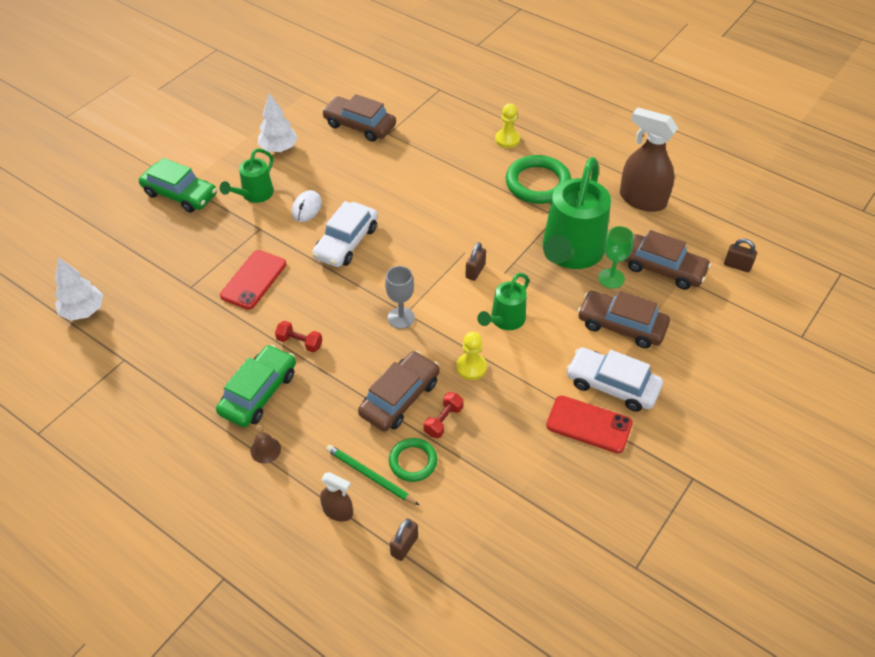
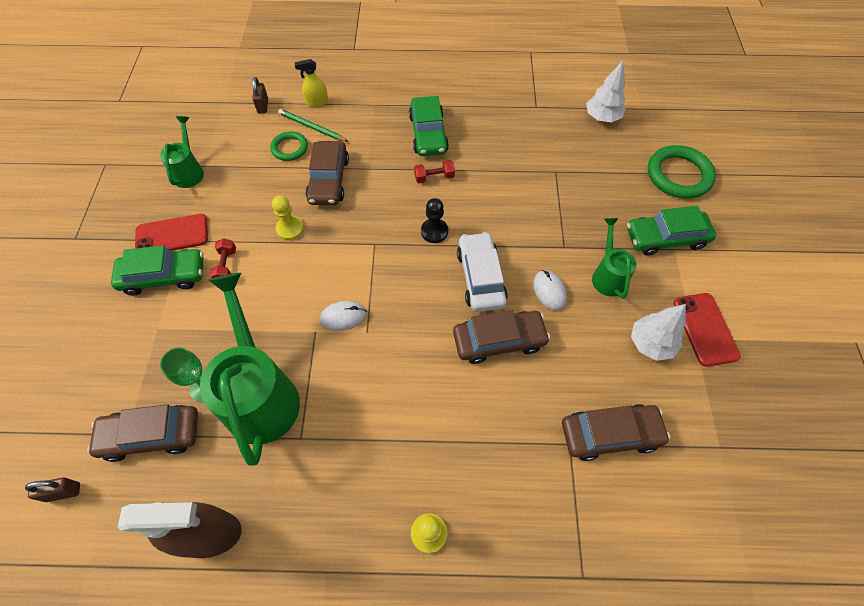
camera: 145 degrees right, 10 degrees up
(254, 280) = (517, 202): red phone -> red phone (705, 329)
(265, 450) = (390, 108): brown bell -> none
(338, 511) = (317, 102): brown spray bottle -> yellow spray bottle
(347, 295) = (434, 231): none -> black pawn
(370, 476) = (311, 127): green pencil -> green pencil turned 150 degrees counterclockwise
(401, 318) = (375, 237): grey goblet -> none
(443, 420) = (286, 182): red dumbbell -> red dumbbell (226, 266)
(475, 271) = (343, 317): brown padlock -> white mouse
(505, 320) = (286, 283): green watering can -> green watering can (189, 171)
(537, 183) = (348, 477): green ring -> green ring (678, 175)
(612, 385) = (164, 276): white car -> green car
(621, 325) = (175, 338): brown car -> brown car (499, 340)

